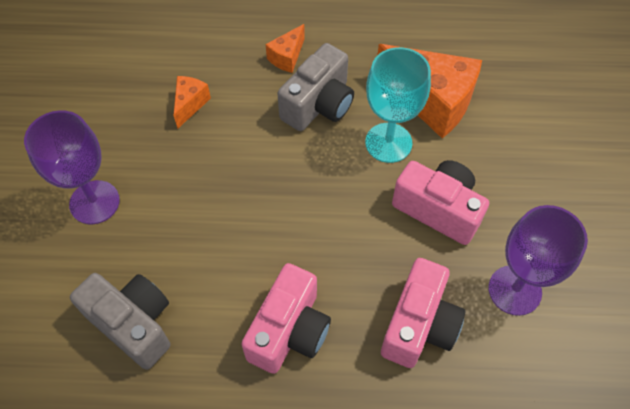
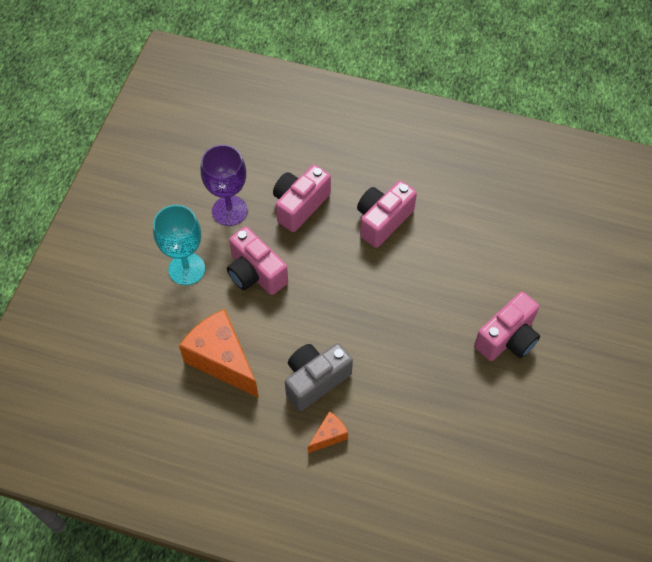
camera: 165 degrees left, 0 degrees up
(94, 202) = (507, 338): purple goblet -> pink camera
(133, 324) = (483, 247): grey camera -> none
(190, 104) = (423, 407): orange cheese -> none
(388, 143) = (271, 333): turquoise goblet -> turquoise goblet (186, 269)

